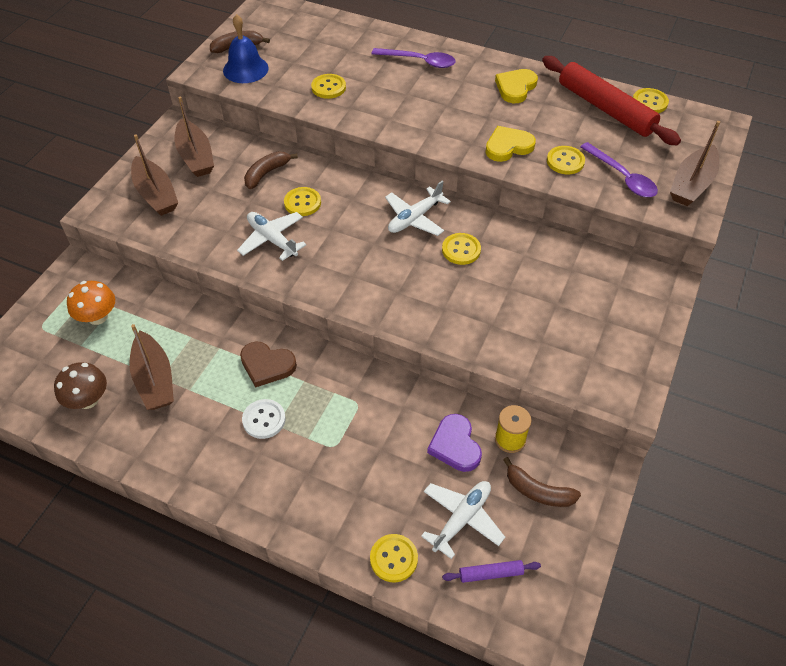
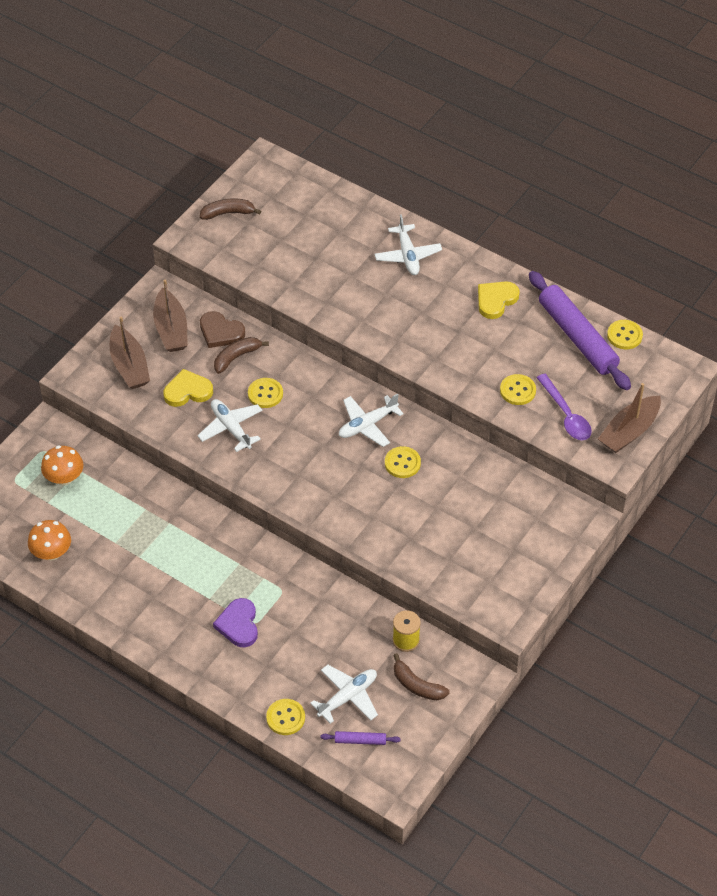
camera: 10 degrees right, 0 degrees up
(88, 400) = (51, 552): brown mushroom -> orange mushroom
(154, 379) = (110, 543): brown boat -> none
(245, 69) = (232, 242): blue bell -> none
(264, 420) = (199, 592): white button -> none
(267, 365) = (209, 545): brown heart -> brown heart (220, 332)
(328, 87) = (310, 275): yellow button -> none
(419, 61) = (408, 255): purple spoon -> white plane
(455, 445) = (357, 638): purple heart -> purple heart (238, 625)
(508, 146) = (468, 367): yellow heart -> yellow heart (187, 391)
(605, 109) = (577, 337): red rolling pin -> purple rolling pin

